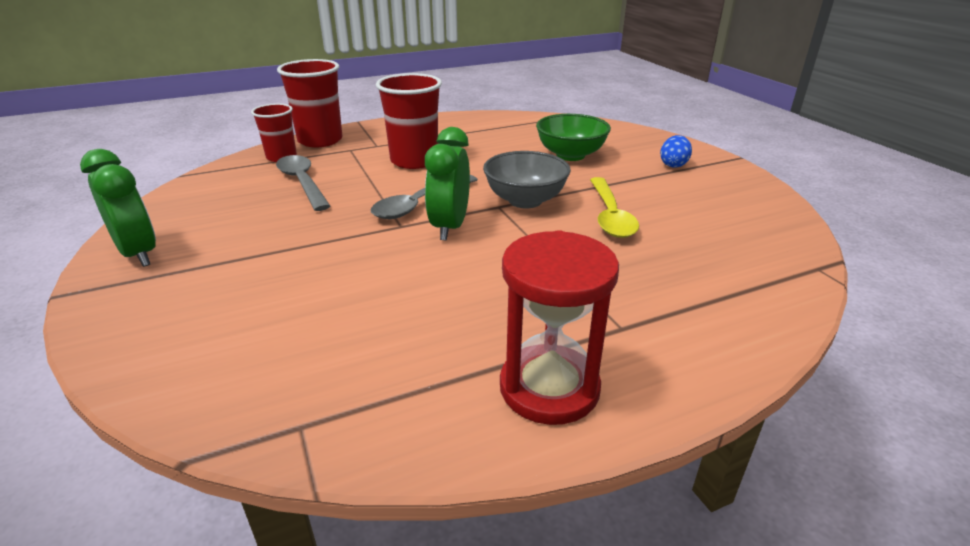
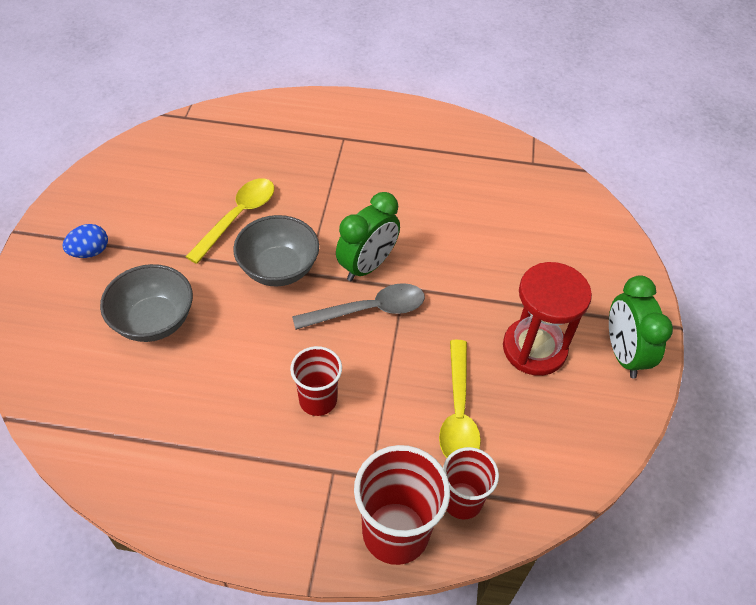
camera: 150 degrees left, 20 degrees up
(302, 182) = (458, 413): grey spoon -> yellow spoon
(414, 161) = (318, 400): red cup -> red cup, size x0.63
(549, 388) = (411, 129): red hourglass -> red hourglass (534, 348)
(570, 155) = (154, 321): green bowl -> grey bowl

